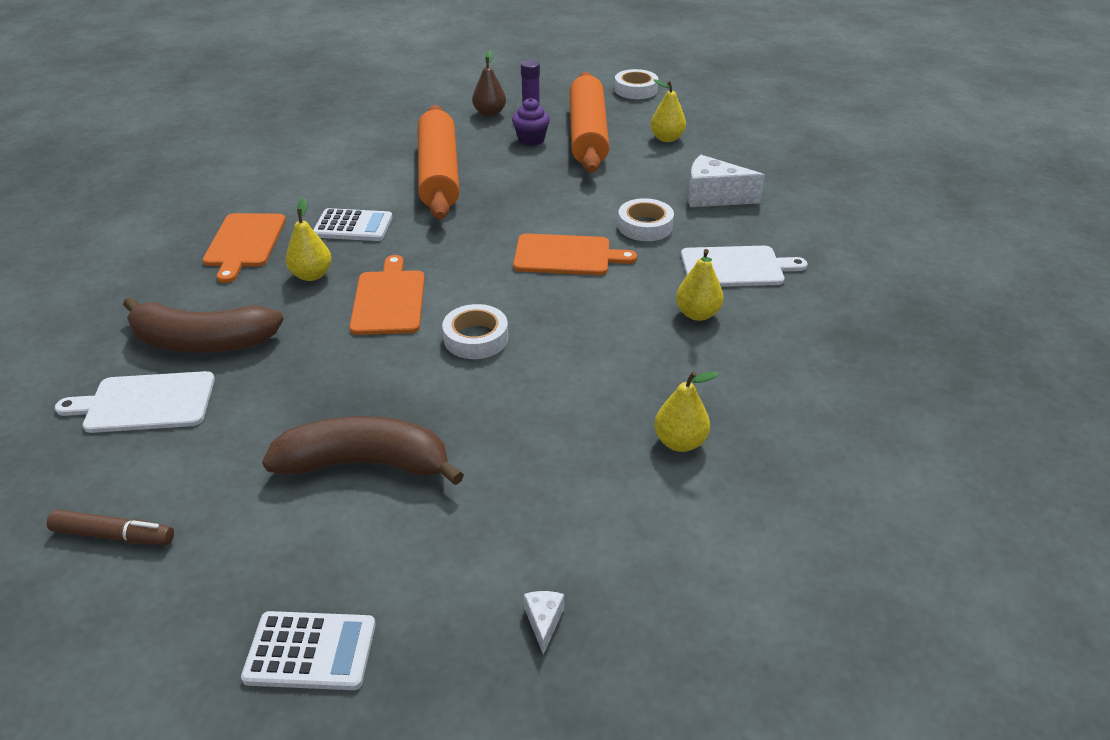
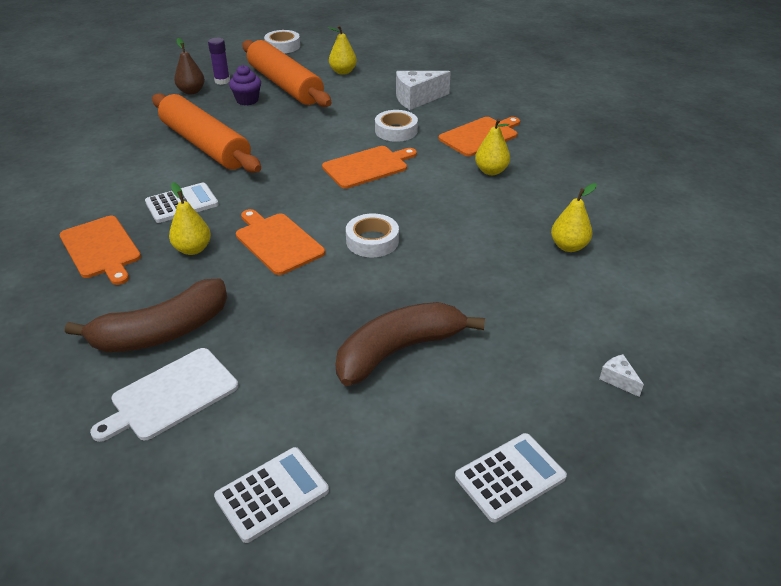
camera: 35 degrees left, 0 degrees up
(113, 535) = (272, 494): brown marker -> white calculator
(736, 267) = (480, 136): white cutting board -> orange cutting board

